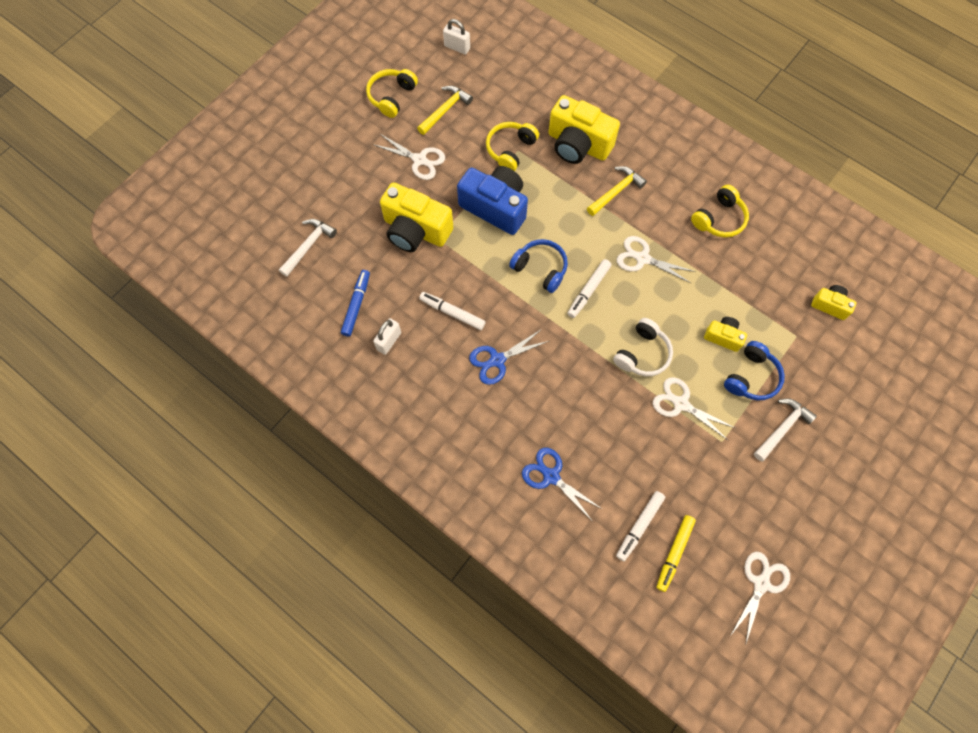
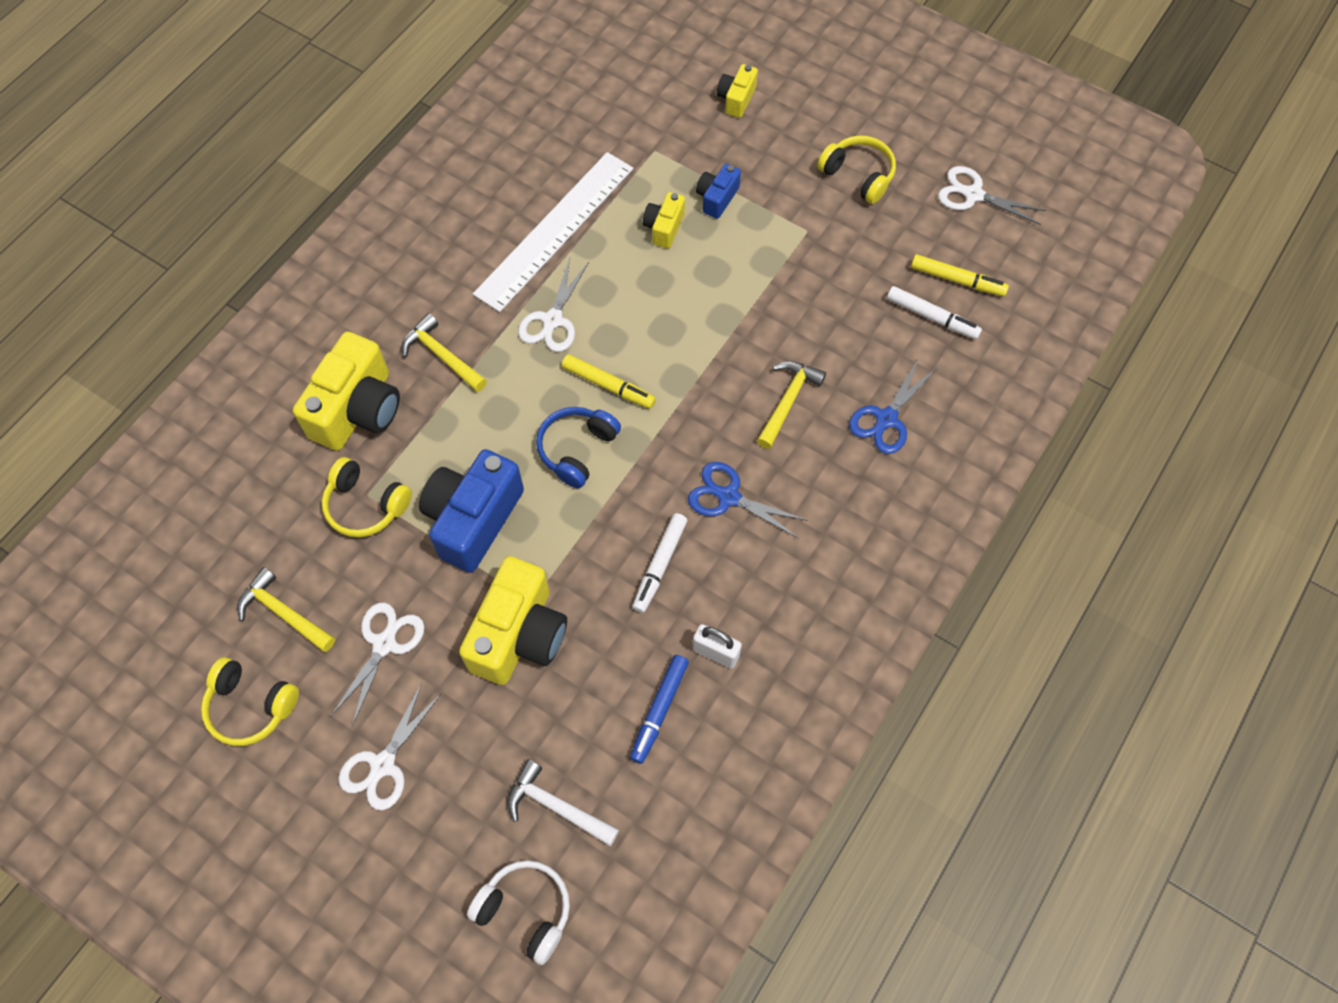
camera: 95 degrees left, 5 degrees down
(356, 305) = (659, 710): blue marker -> blue marker turned 75 degrees counterclockwise
(457, 47) = (150, 607): white padlock -> none
(497, 360) = (729, 497): blue scissors -> blue scissors turned 150 degrees clockwise
(570, 408) = (788, 401): none -> yellow hammer
(588, 290) = (608, 385): white marker -> yellow marker
(642, 354) = (698, 318): white headphones -> white headphones (525, 910)
(681, 404) = (764, 274): white scissors -> white scissors (383, 764)
(719, 219) = (485, 230): yellow headphones -> yellow headphones (858, 175)
(719, 263) = (555, 230): none -> white ruler
(751, 377) = (717, 198): blue headphones -> blue camera
(782, 428) = (780, 169): white hammer -> none
(830, 305) = (608, 115): yellow camera -> yellow camera (736, 99)

